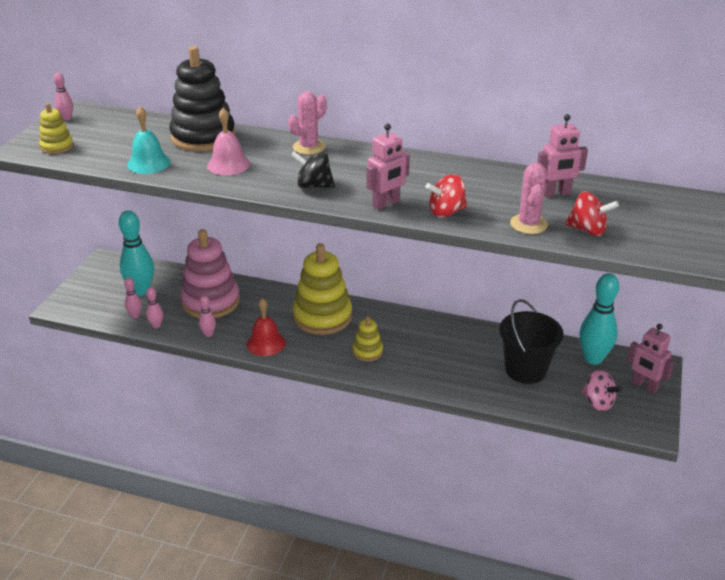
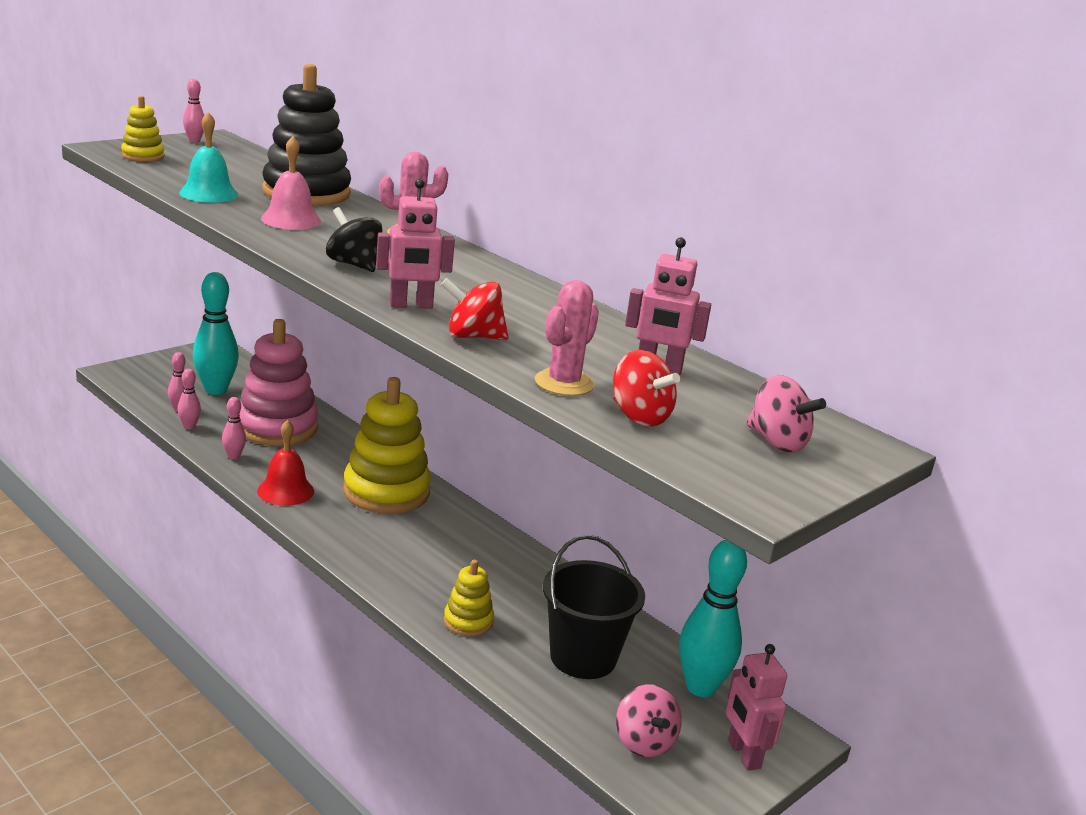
camera: 25 degrees right, 10 degrees down
(367, 351) = (395, 549): yellow stacking toy -> yellow stacking toy (468, 621)
(660, 217) = (777, 442): none -> pink spinning top

